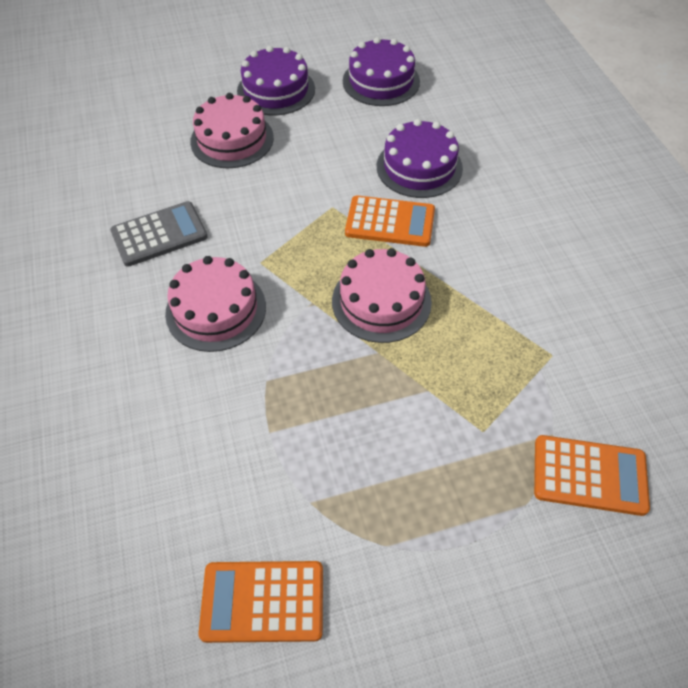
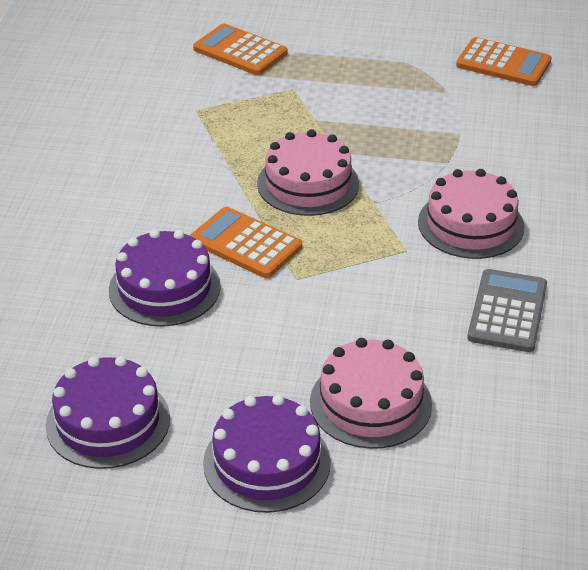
camera: 155 degrees left, 15 degrees down
(159, 234) = (507, 312): grey calculator -> grey calculator turned 105 degrees clockwise

